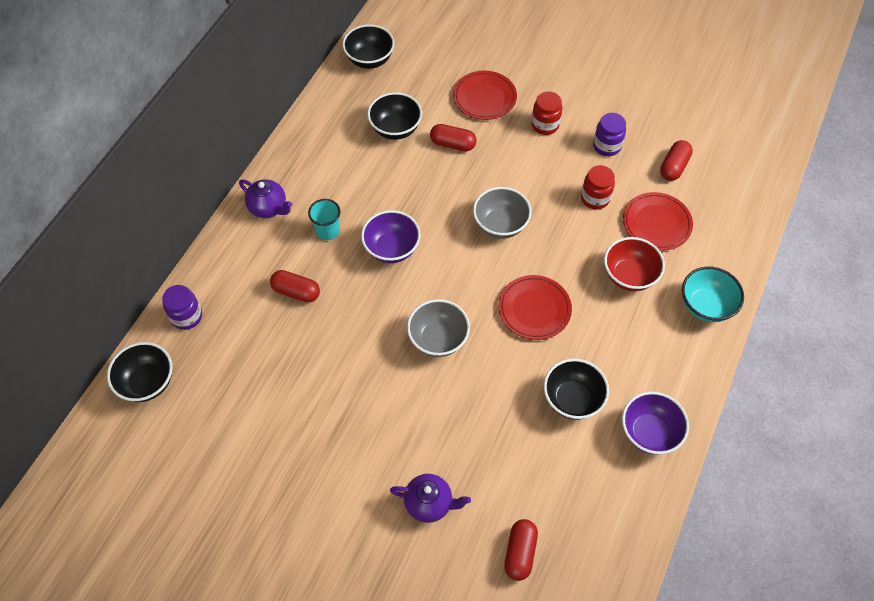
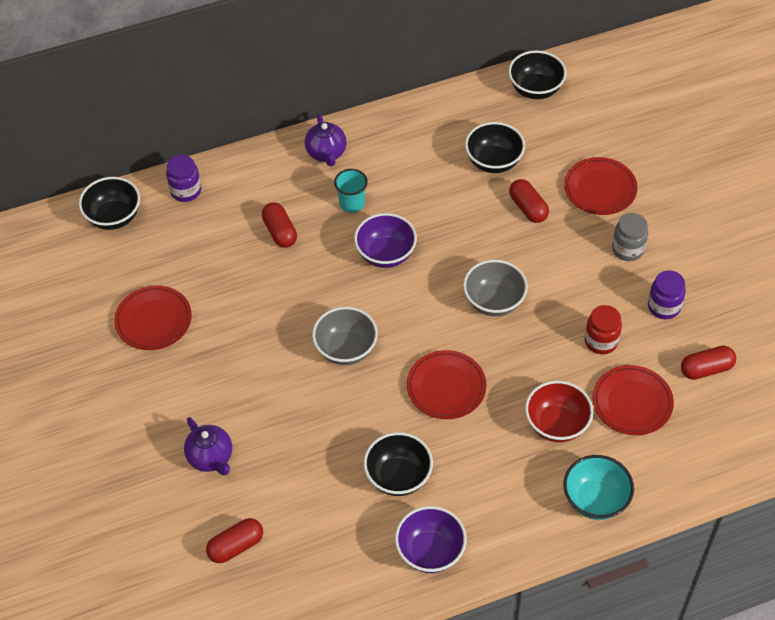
camera: 45 degrees right, 5 degrees down
(270, 437) = (153, 320): none -> red plate
(545, 125) = (628, 249): red jar -> grey jar

